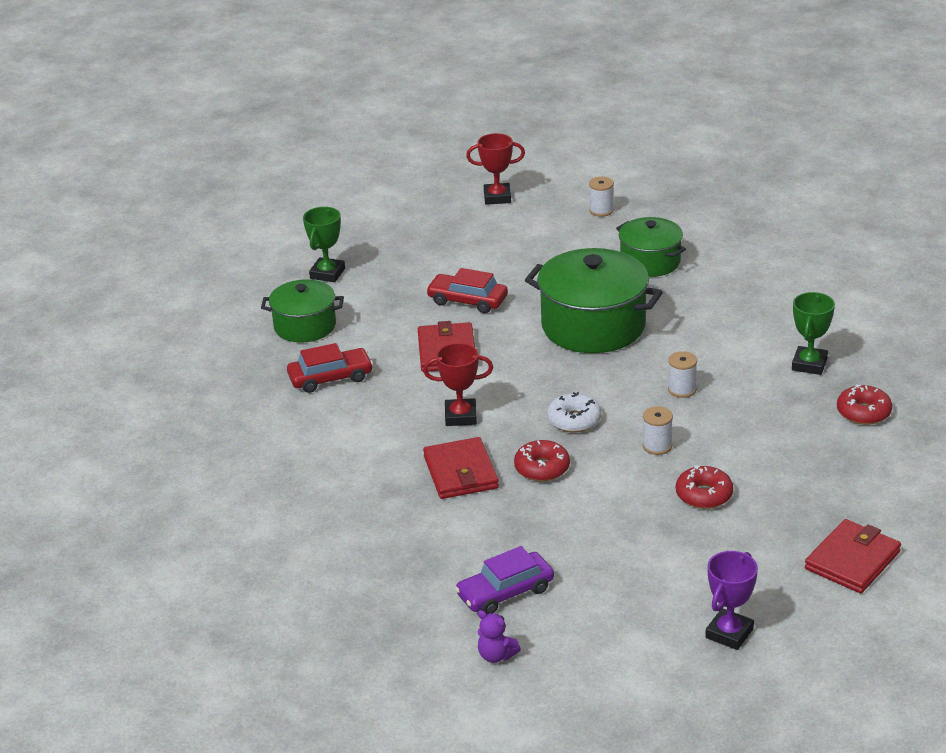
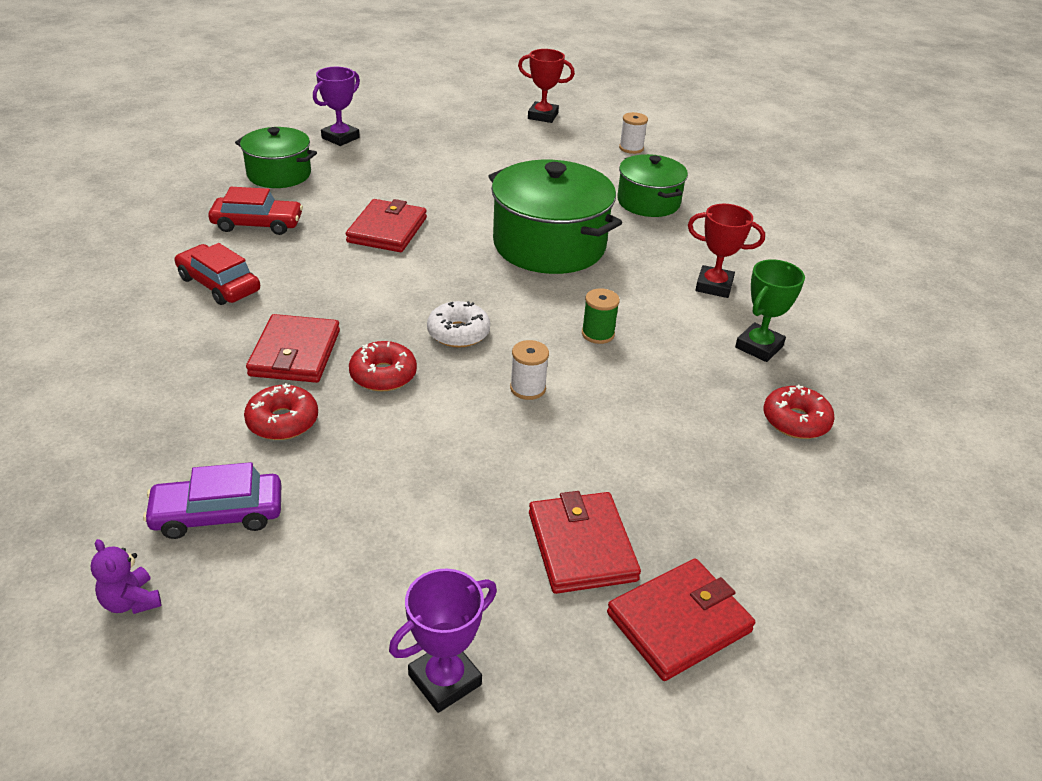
camera: 15 degrees right, 5 degrees up
(327, 273) = (340, 138): green trophy -> purple trophy
(460, 416) = (346, 295): red trophy -> red trophy (714, 286)
(467, 300) = (445, 191): red car -> red car (219, 284)
(682, 390) = (598, 334): white spool -> green spool
(704, 495) = (542, 465): red donut -> red donut (282, 421)
(764, 537) = (582, 546): none -> red wallet

